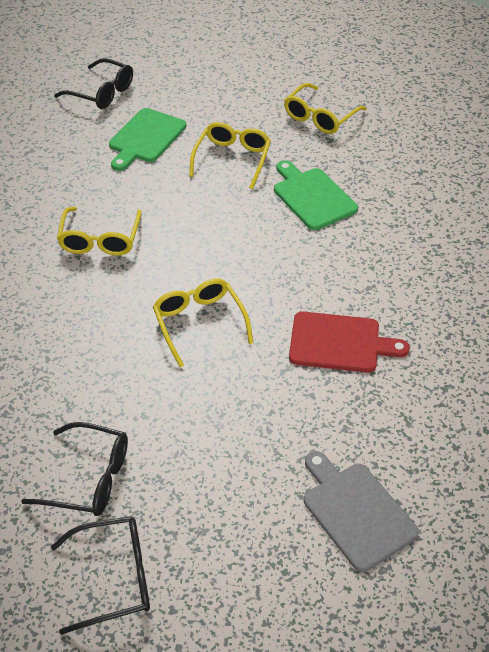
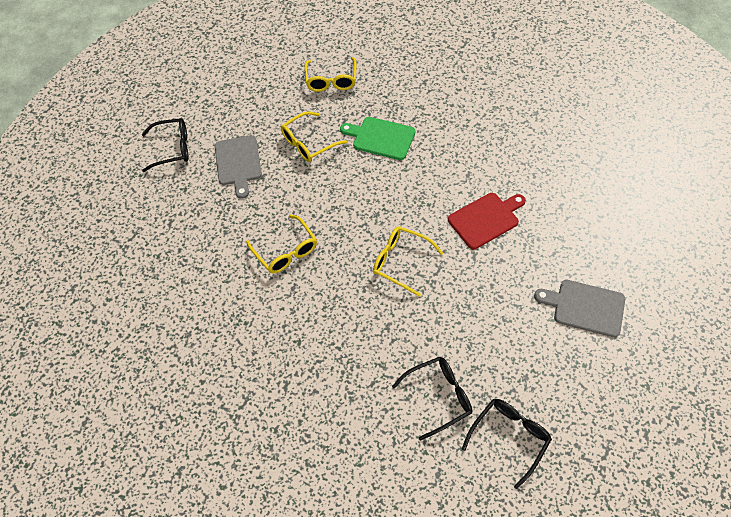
camera: 35 degrees left, 10 degrees up
(145, 138) = (238, 163): green cutting board -> grey cutting board
(232, 159) = (308, 143): yellow glasses -> yellow glasses turned 105 degrees counterclockwise

